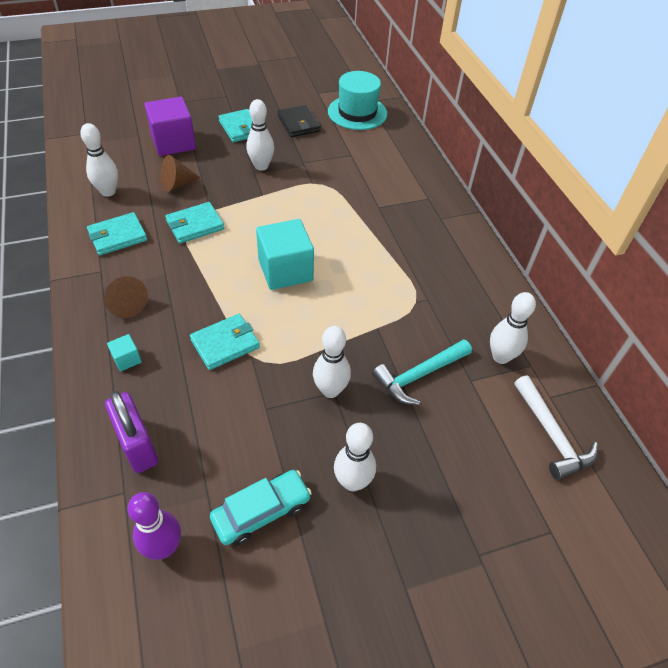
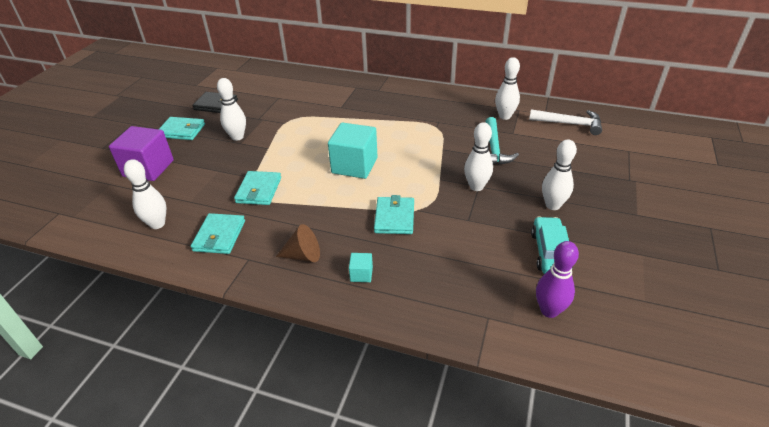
camera: 50 degrees left, 10 degrees down
(137, 445) = (450, 295): purple padlock -> none
(177, 184) = (201, 183): brown cone -> none
(357, 112) = (241, 79): turquoise hat -> none

